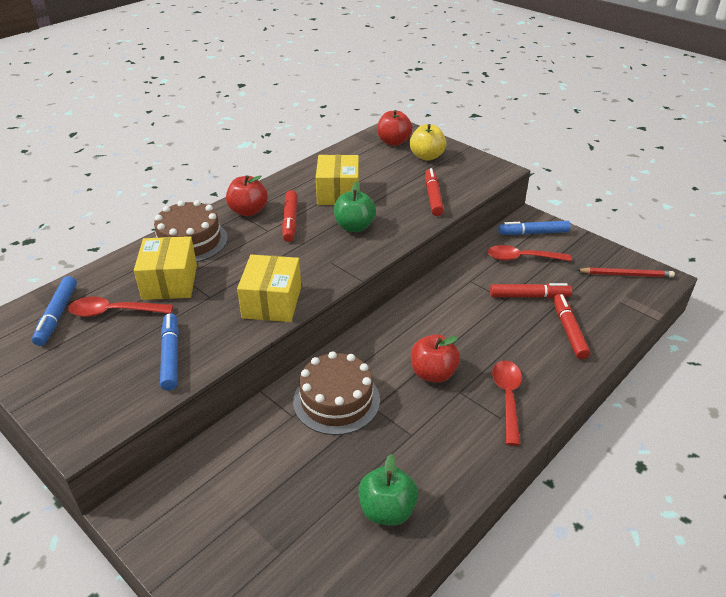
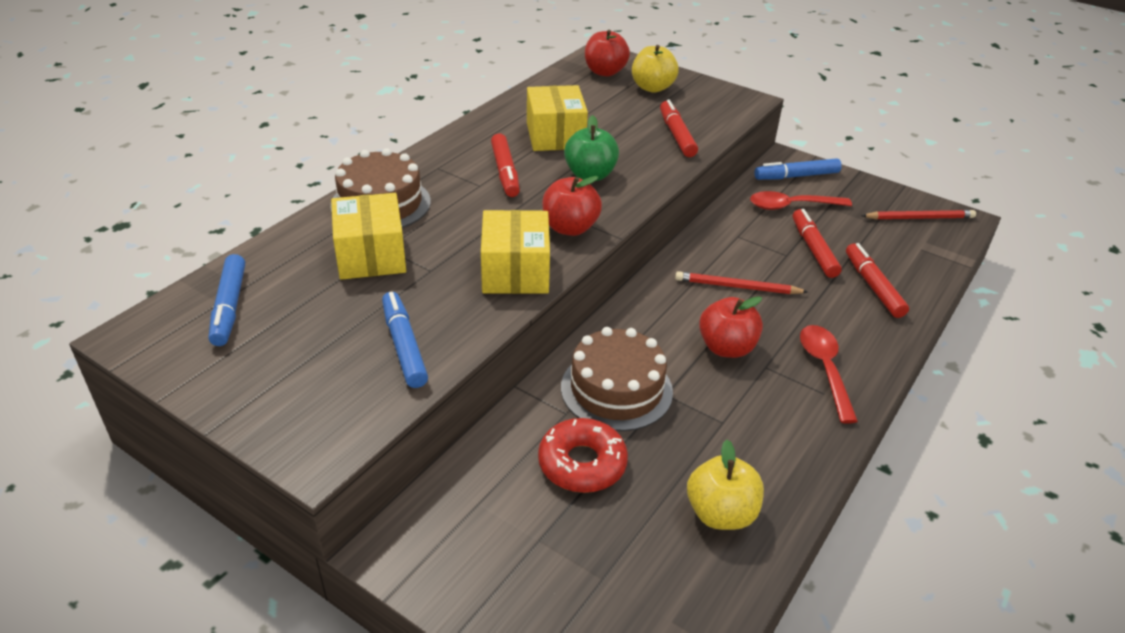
camera: 10 degrees left, 0 degrees up
(114, 312) = (307, 297): red spoon -> none
(248, 211) = (446, 163): red apple -> red apple (570, 228)
(292, 458) = (582, 464): none -> red donut
(387, 510) = (720, 513): green apple -> yellow apple
(457, 323) = (737, 287): none -> red pencil
(528, 296) = (813, 249): red marker -> red marker turned 90 degrees counterclockwise

